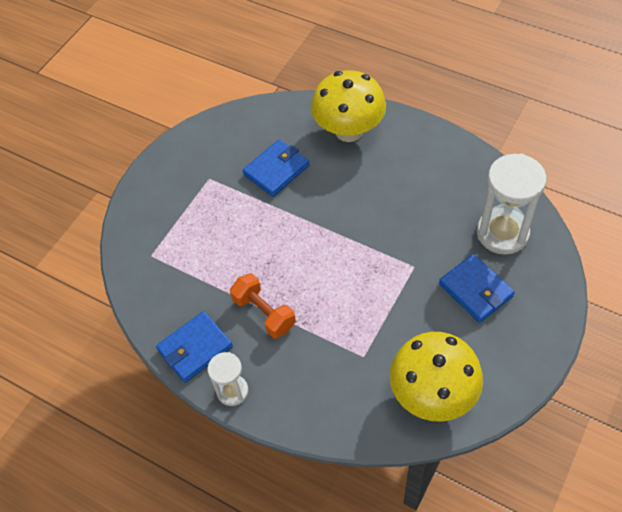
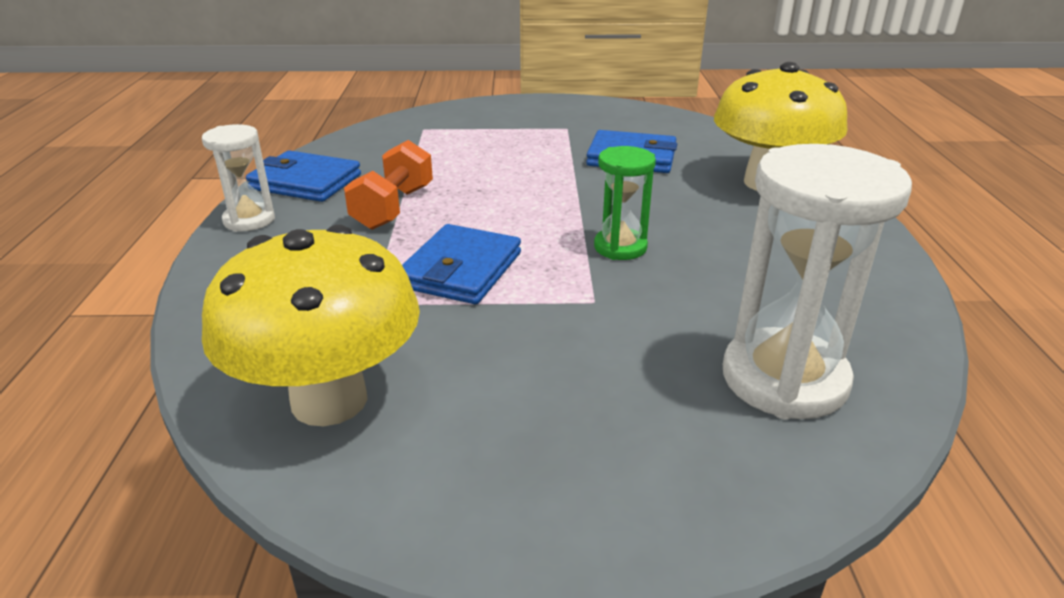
camera: 55 degrees right, 25 degrees down
(374, 231) = (620, 247): none -> green hourglass
(475, 290) = (613, 384): blue wallet -> blue wallet (461, 270)

